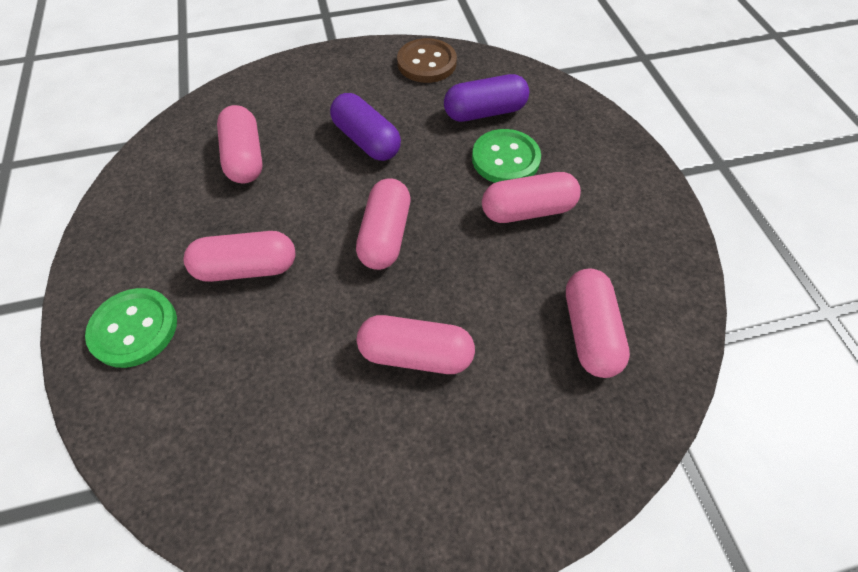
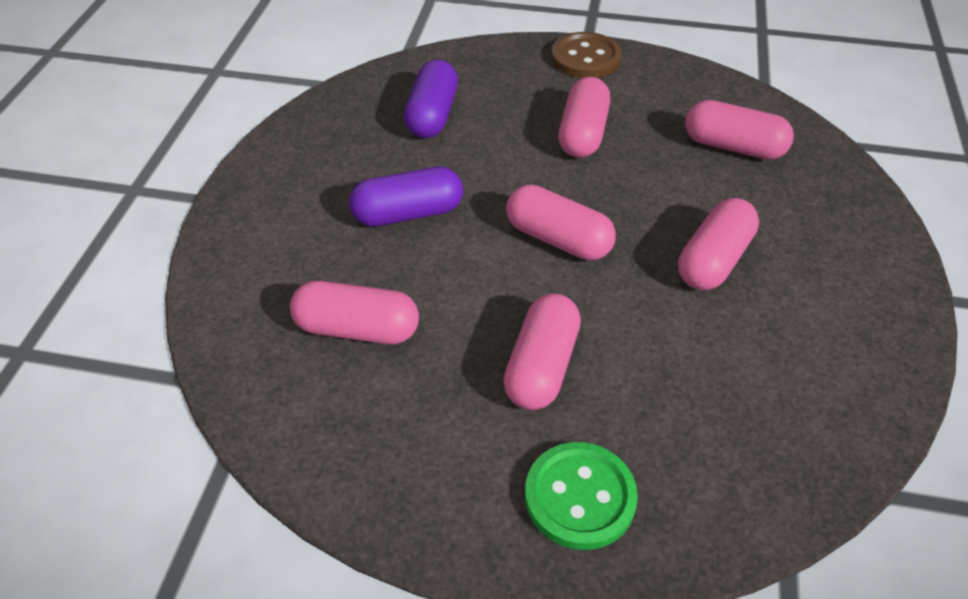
camera: 65 degrees left, 10 degrees down
(426, 63) = (318, 130): brown button -> brown button (585, 58)
(505, 159) = (508, 124): green button -> none

